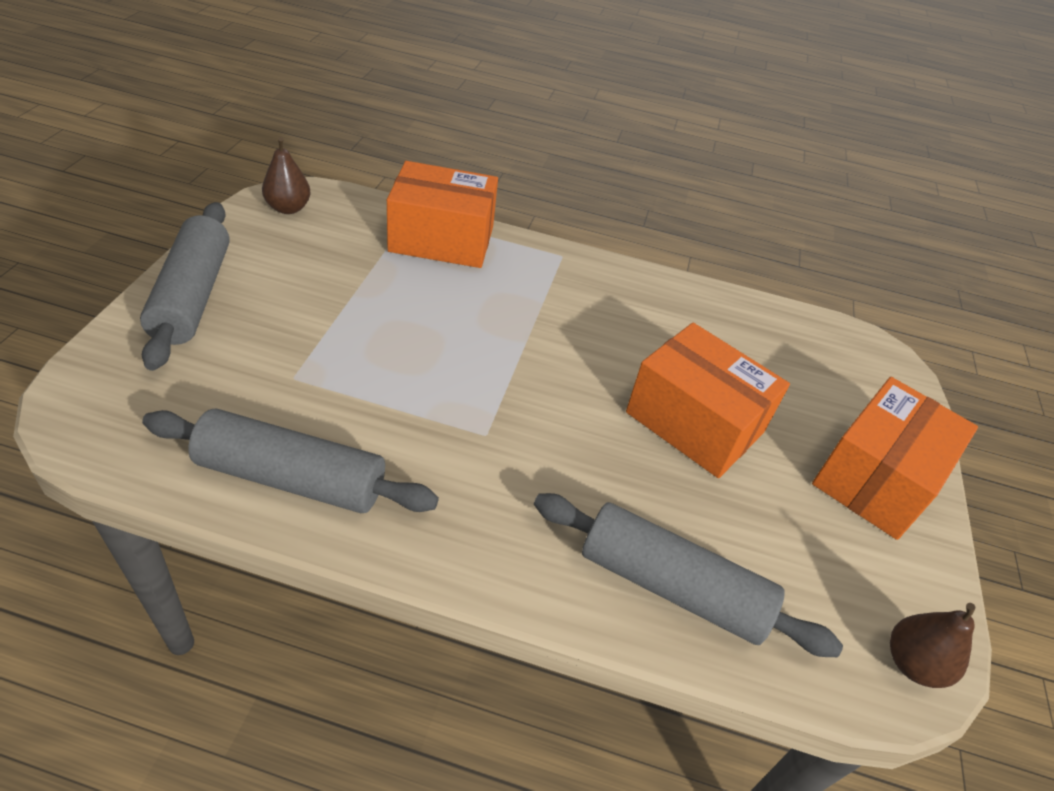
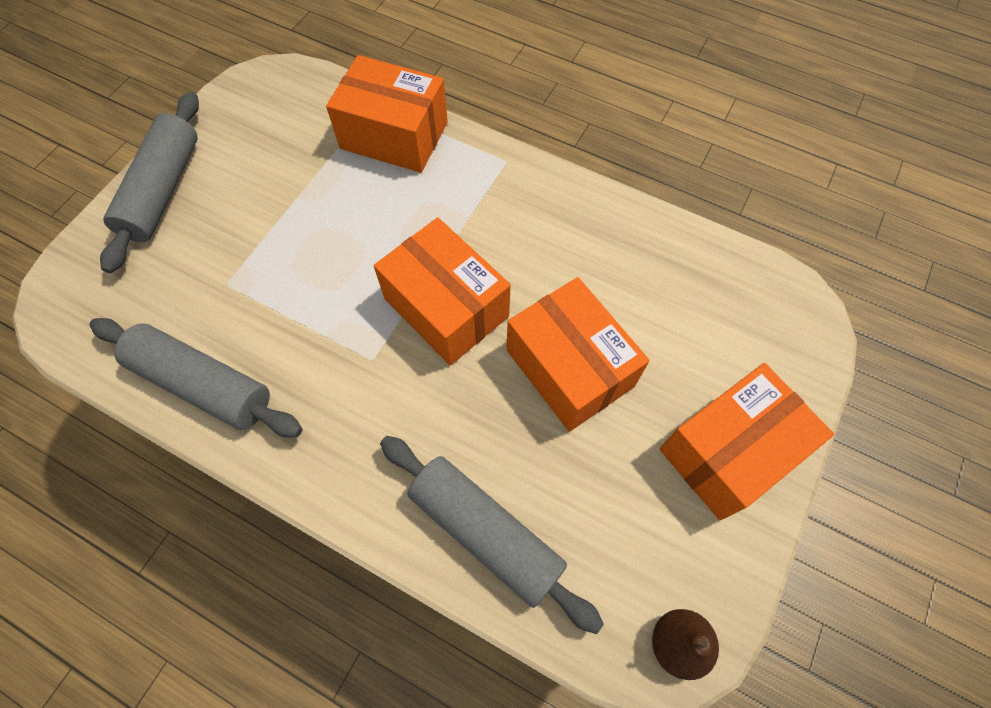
camera: 20 degrees right, 20 degrees up
(288, 208) = (263, 92): brown pear -> none
(549, 380) = (446, 307): none -> orange box

